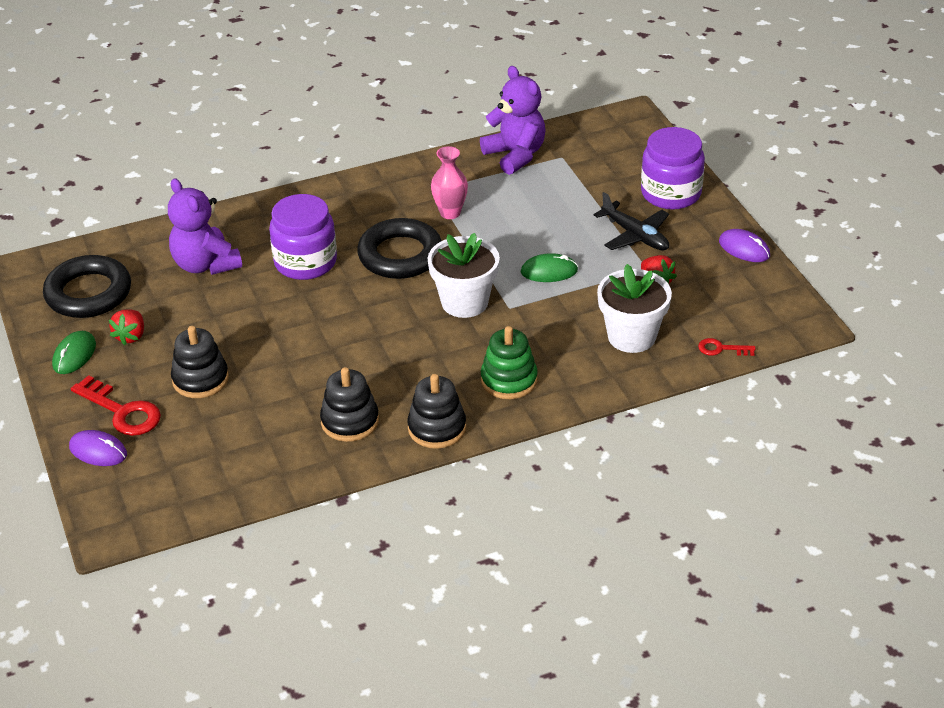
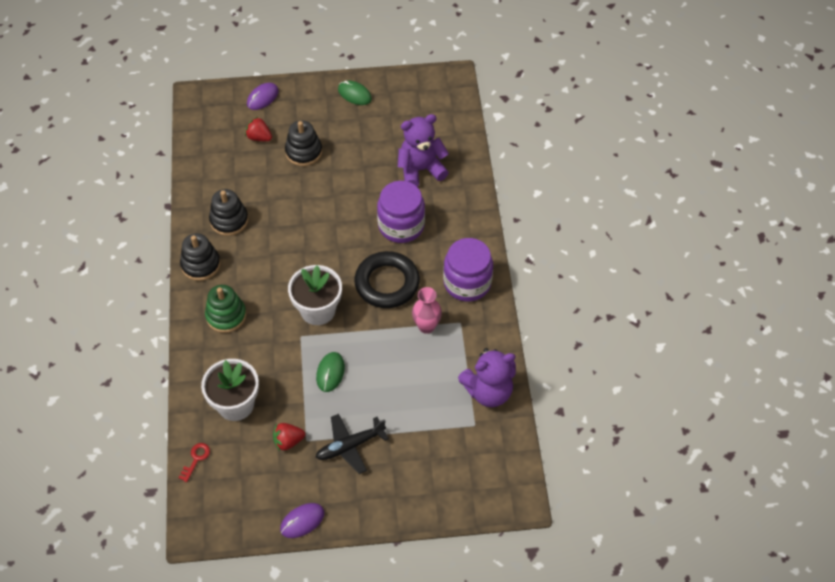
camera: 105 degrees right, 15 degrees up
(88, 293) = (414, 106): black ring -> none
(122, 411) = (291, 112): red key -> none
(131, 336) = (361, 123): red strawberry -> red strawberry (259, 137)
(671, 193) = (395, 492): purple jar -> purple jar (467, 283)

